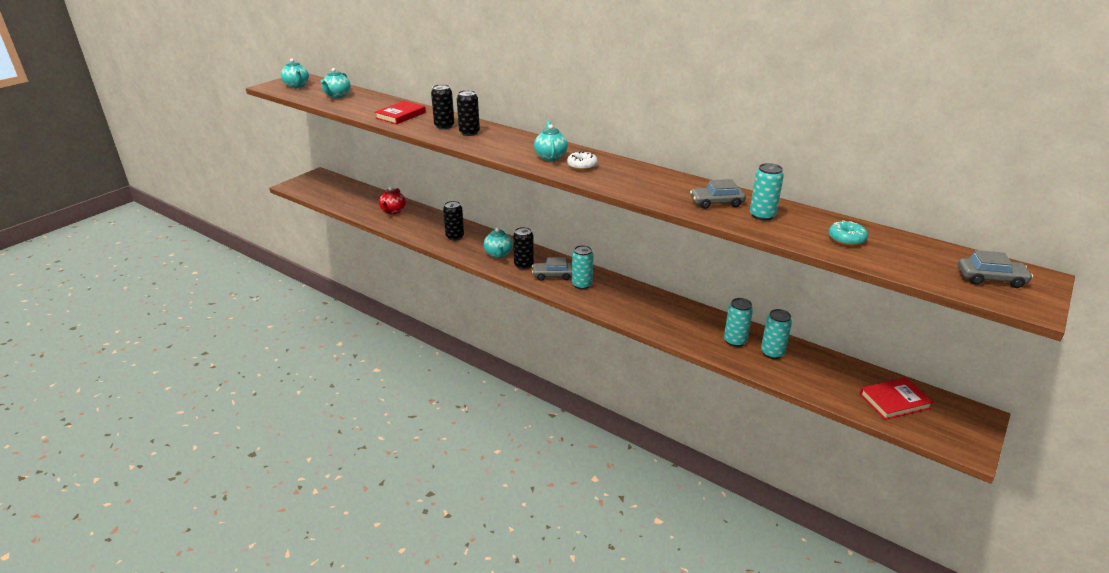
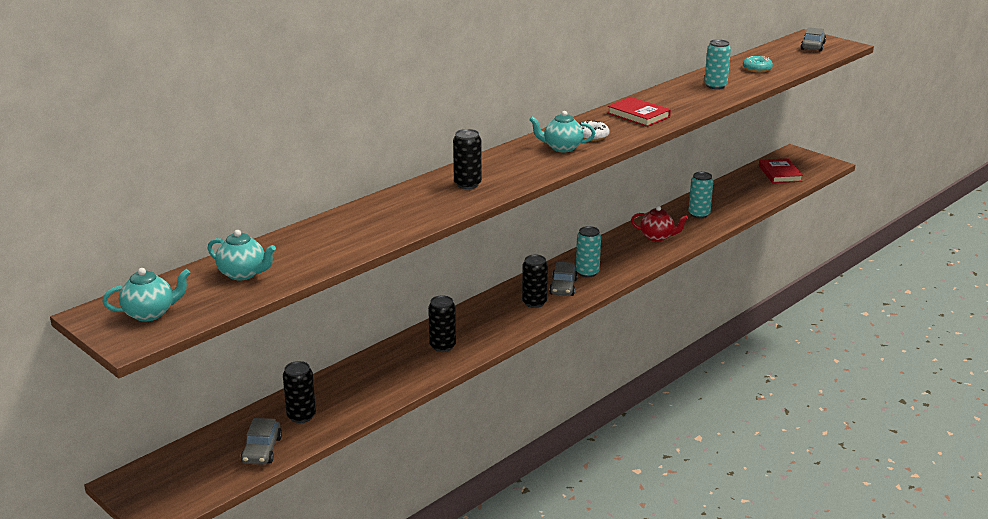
camera: 80 degrees left, 5 degrees down
(393, 211) = (334, 397): red teapot -> red teapot (657, 237)
(401, 115) = (374, 224): red book -> red book (638, 115)
(444, 126) = (435, 198): black can -> black can (301, 416)
(498, 254) = (502, 317): turquoise teapot -> none
(716, 203) = (689, 96): grey car -> grey car (262, 450)
(772, 353) = (717, 203): turquoise can -> none

